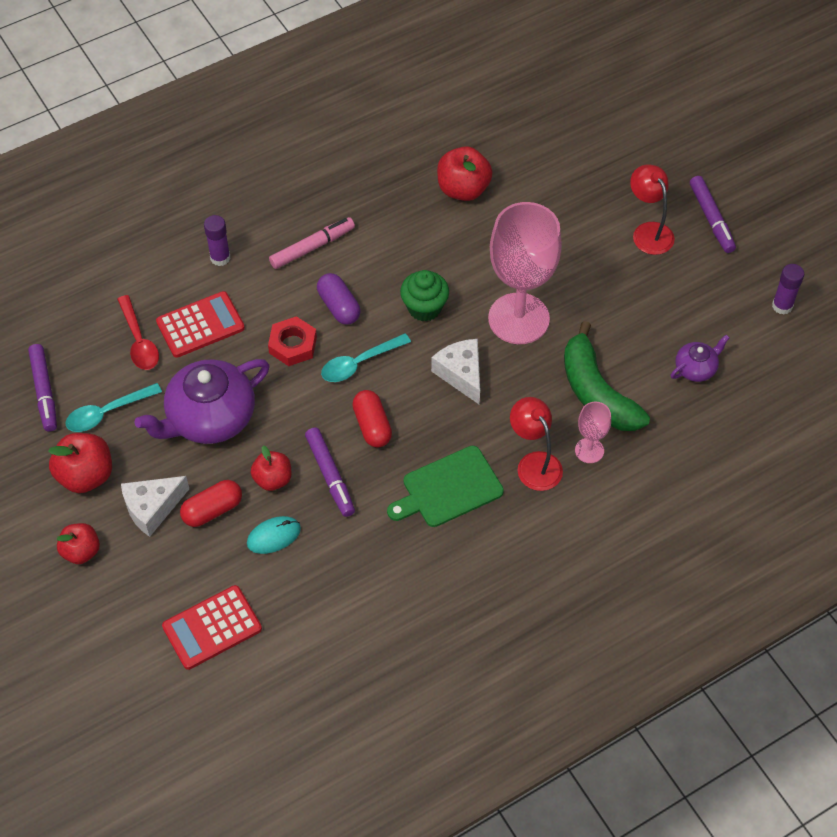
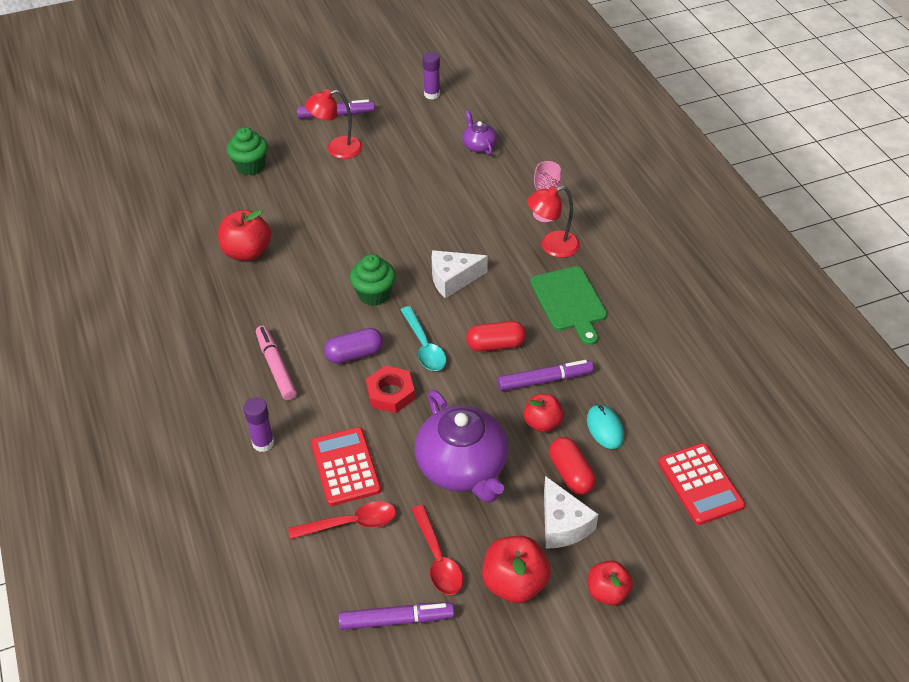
camera: 80 degrees left, 10 degrees down
(107, 412) = (438, 558): turquoise spoon -> red spoon
(518, 319) = (403, 236): pink goblet -> none
(596, 392) = (489, 201): green banana -> none
(597, 161) = (250, 166): none -> green cupcake

